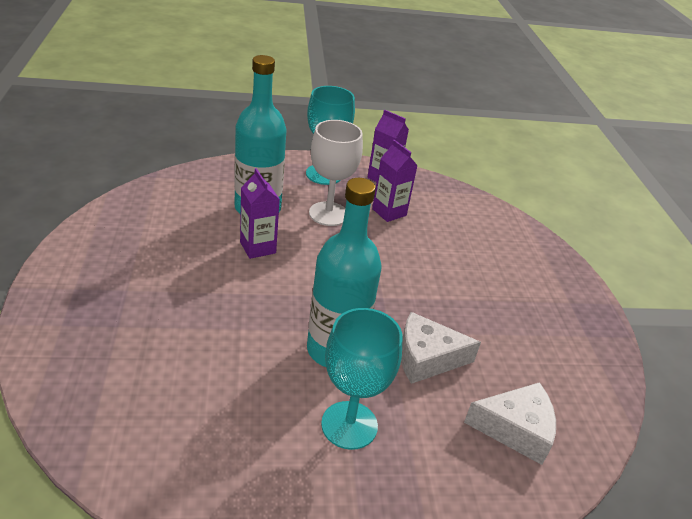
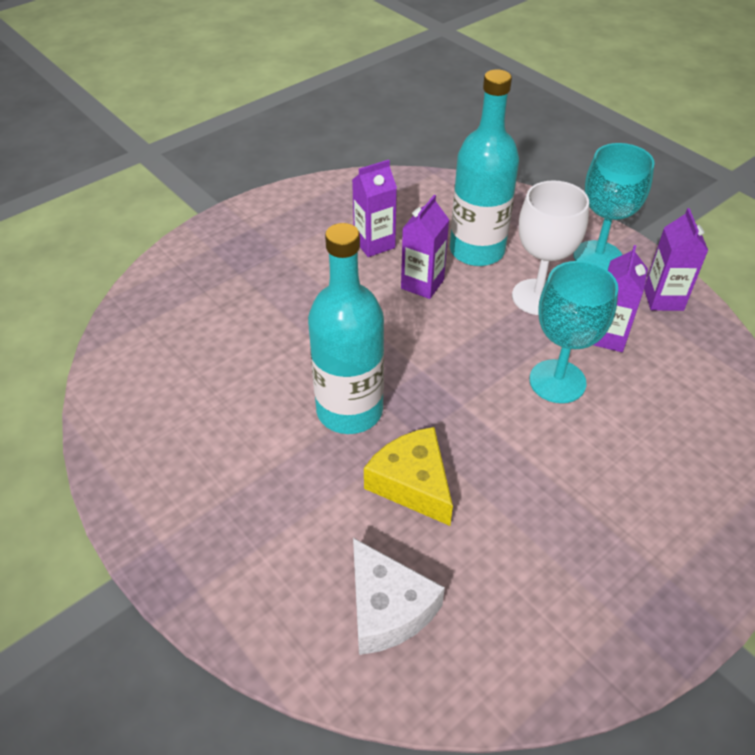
camera: 60 degrees right, 10 degrees up
(188, 243) = (374, 244): none -> purple carton
(349, 425) = (269, 470): turquoise goblet -> turquoise goblet (557, 381)
(426, 358) = (412, 483): white cheese -> yellow cheese

